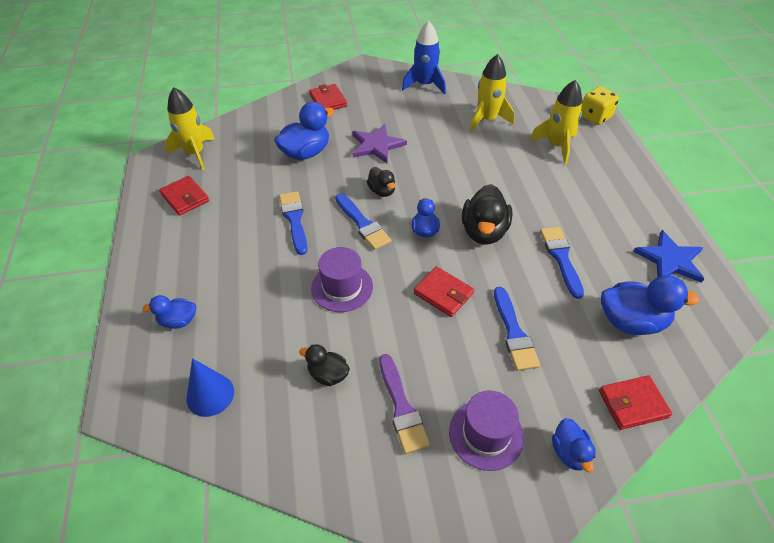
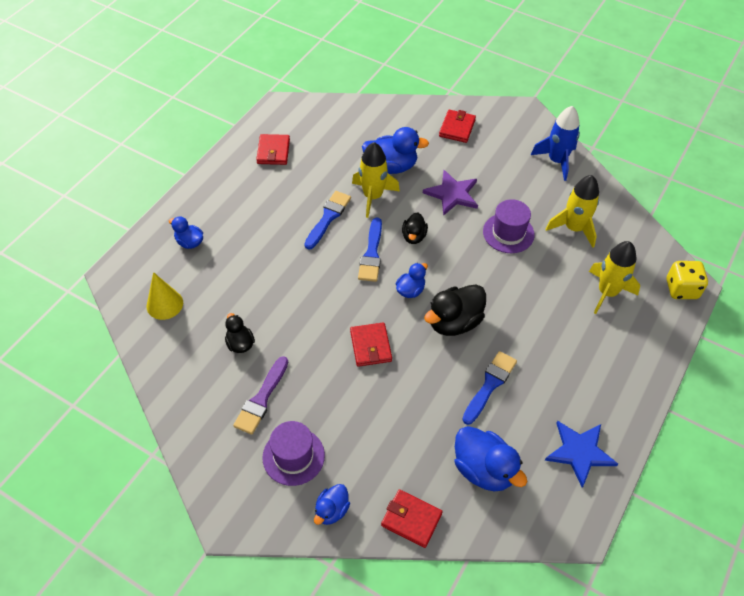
camera: 40 degrees right, 5 degrees up
(195, 153) = (312, 117): yellow rocket -> yellow rocket (373, 196)
(210, 395) = (164, 304): blue cone -> yellow cone
(342, 287) = (308, 291): purple hat -> purple hat (508, 233)
(514, 333) = (387, 410): blue brush -> none

